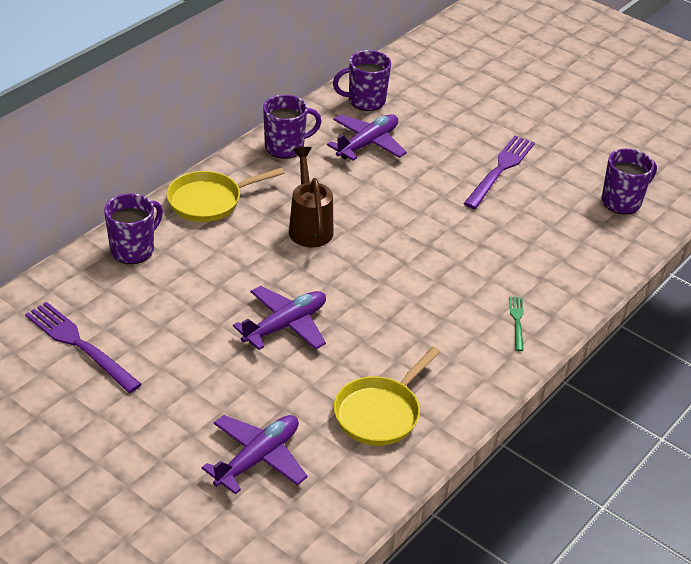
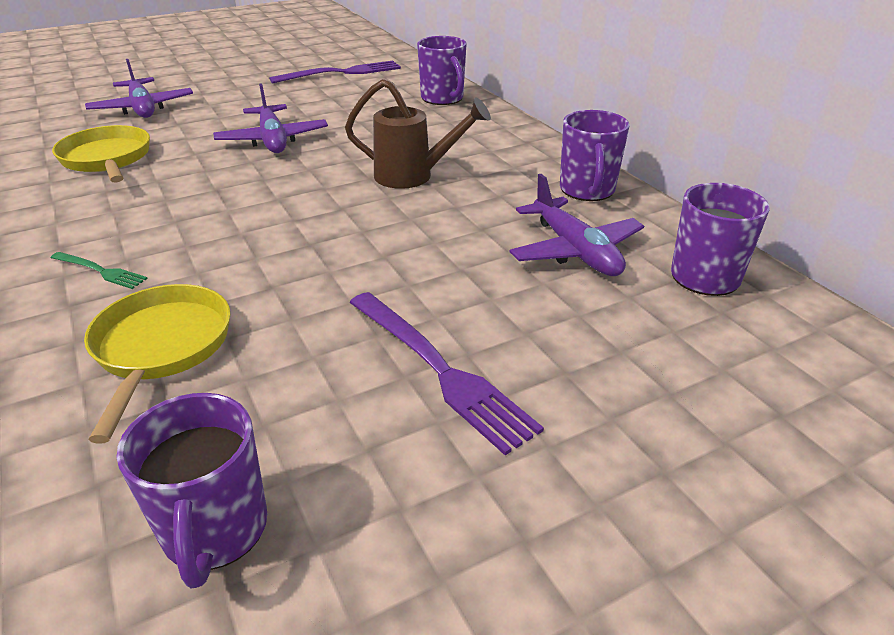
camera: 115 degrees right, 5 degrees down
(209, 201) = (497, 135): yellow pan -> yellow pan (161, 348)

